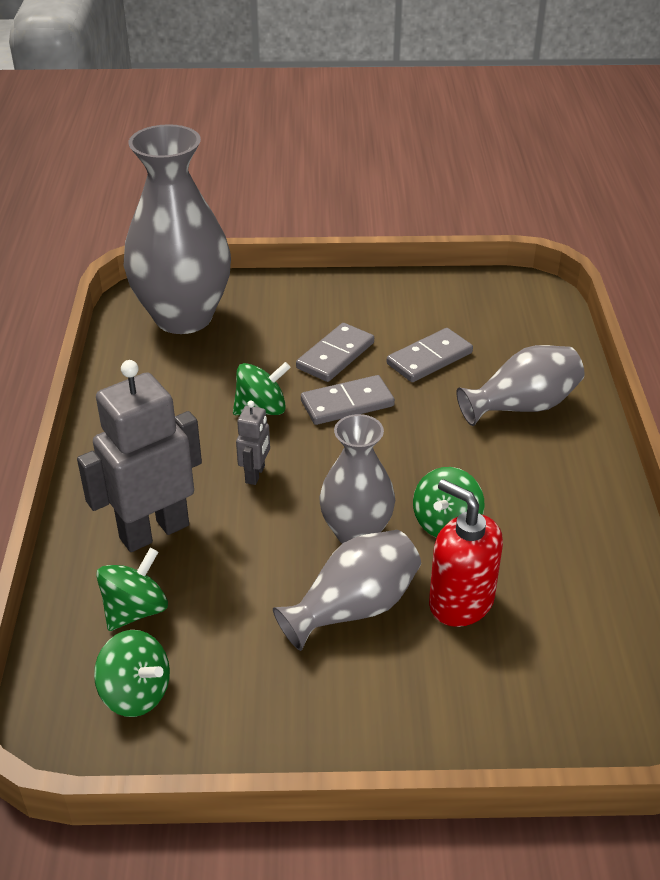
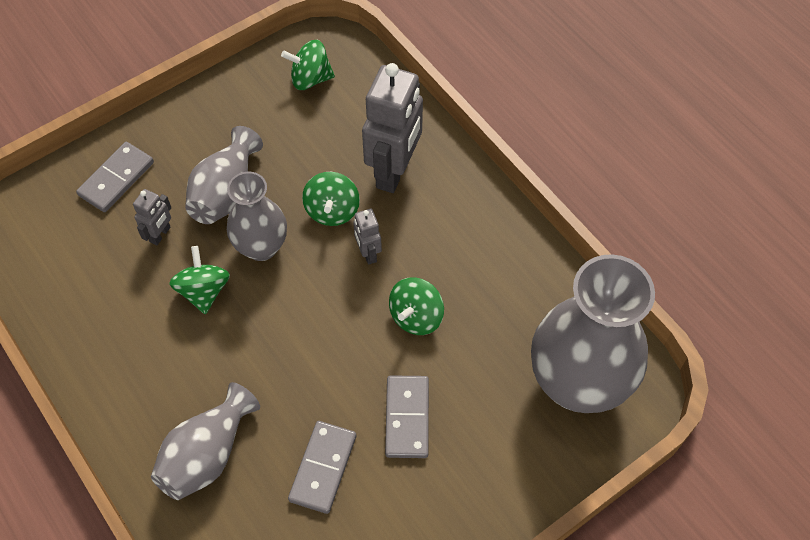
camera: 145 degrees right, 20 degrees up
(135, 610) = (355, 118): green spinning top -> green spinning top (332, 210)
(347, 403) = (355, 365): grey domino -> grey domino (116, 179)
(460, 602) = (160, 234): red soap dispenser -> grey robot

